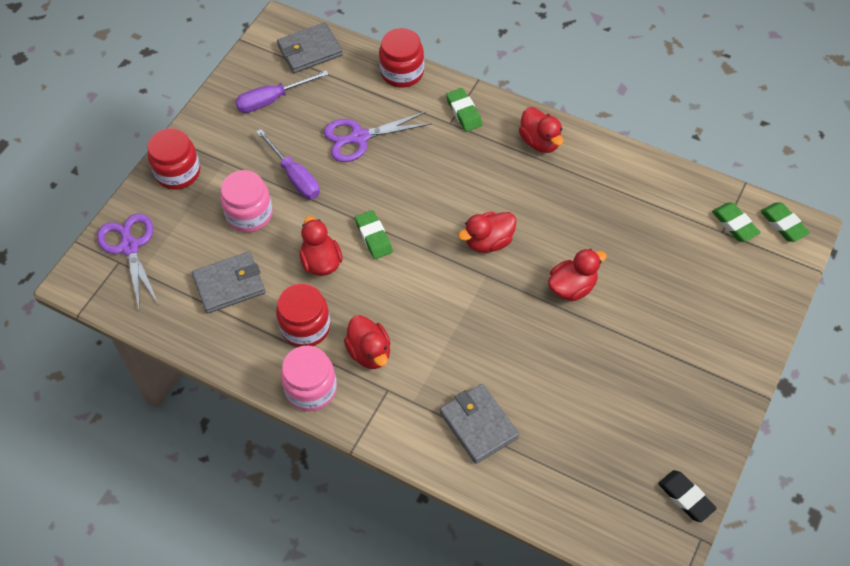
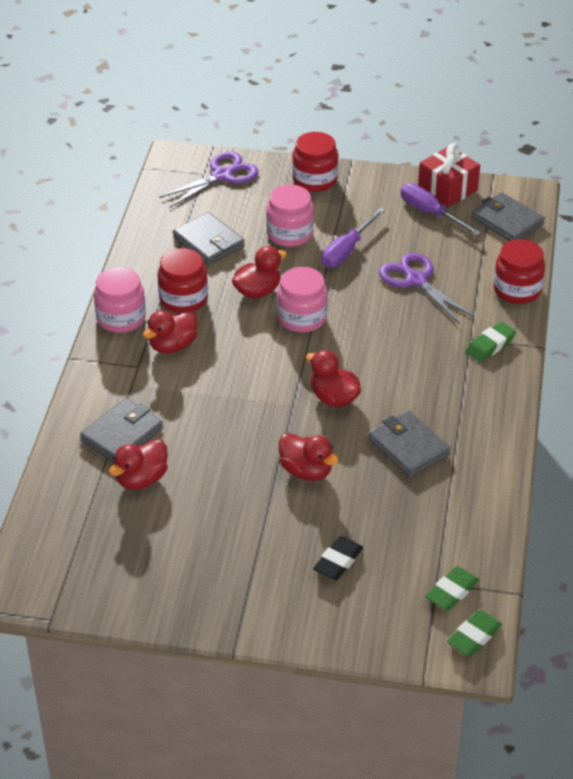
camera: 70 degrees right, 15 degrees down
(245, 77) = (447, 189): none -> red gift
(373, 237) = (302, 318): green eraser -> pink jar
(540, 142) = (483, 410): red duck -> red duck (141, 479)
(566, 205) = (408, 447): none -> grey wallet
(686, 497) = (92, 601): black eraser -> black eraser (338, 562)

